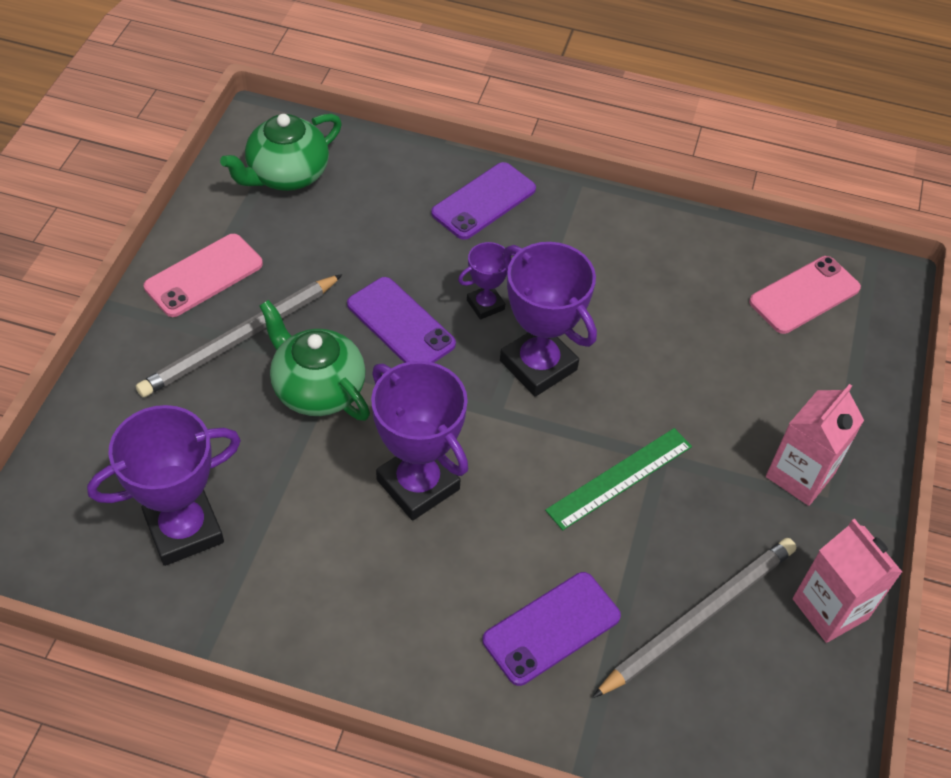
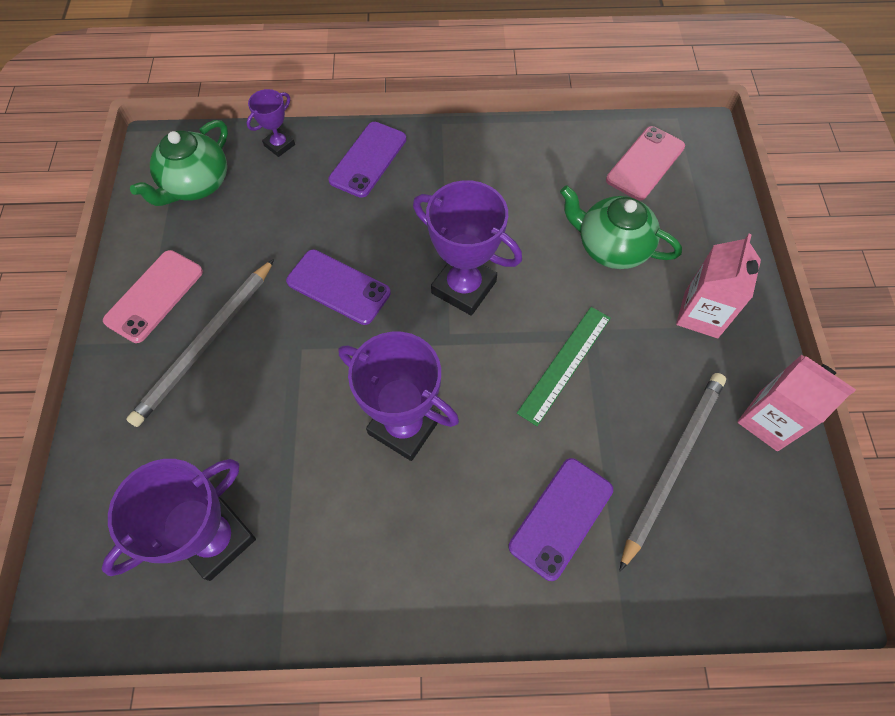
camera: 15 degrees left, 10 degrees up
(317, 389) = (288, 368): green teapot -> green teapot (611, 247)
(485, 305) = (402, 248): purple trophy -> purple trophy (279, 145)

